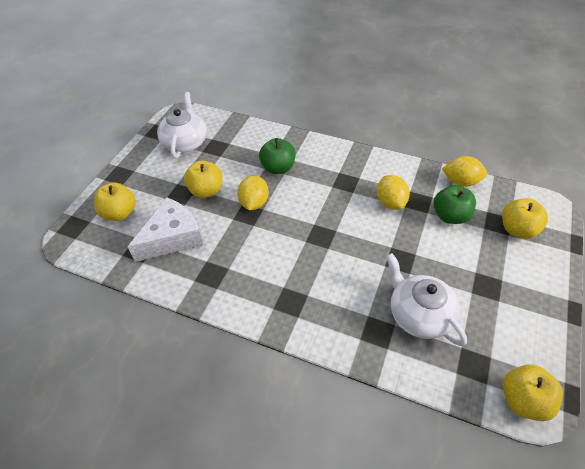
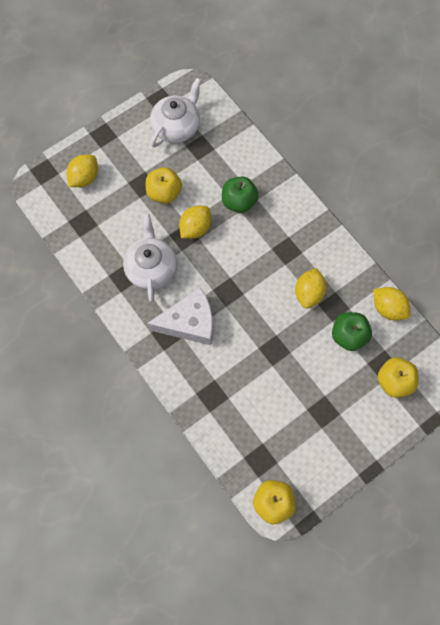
camera: 30 degrees right, 20 degrees up
(120, 213) = (84, 178): yellow apple -> yellow lemon
(172, 238) = (112, 226): white cheese -> white cheese (189, 323)
(418, 314) = (252, 401): white teapot -> white teapot (151, 268)

